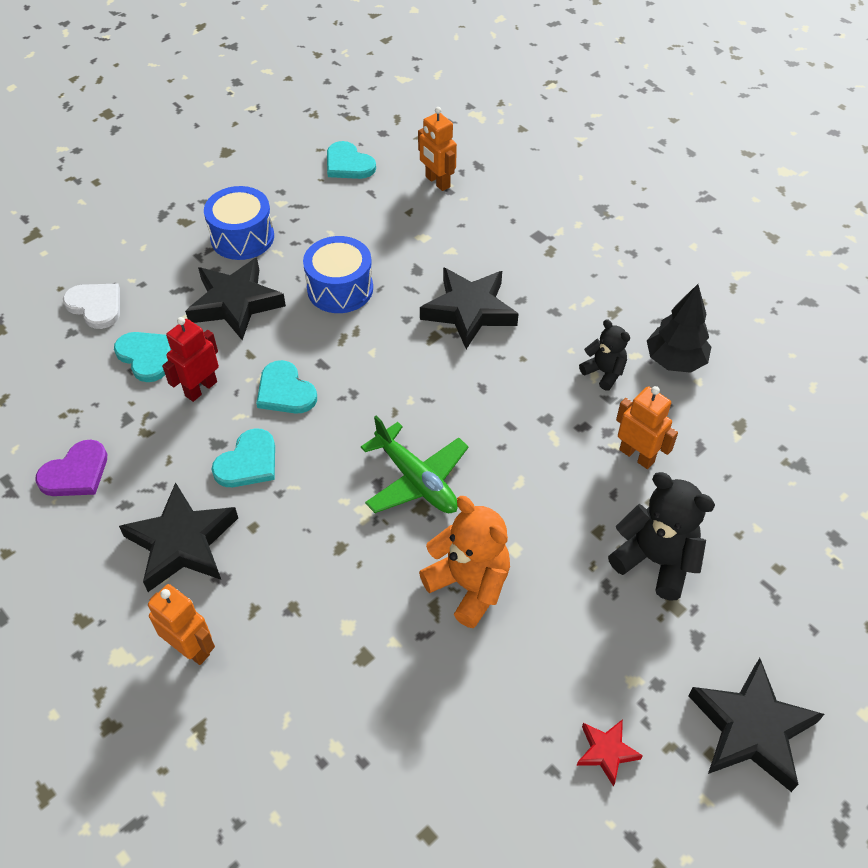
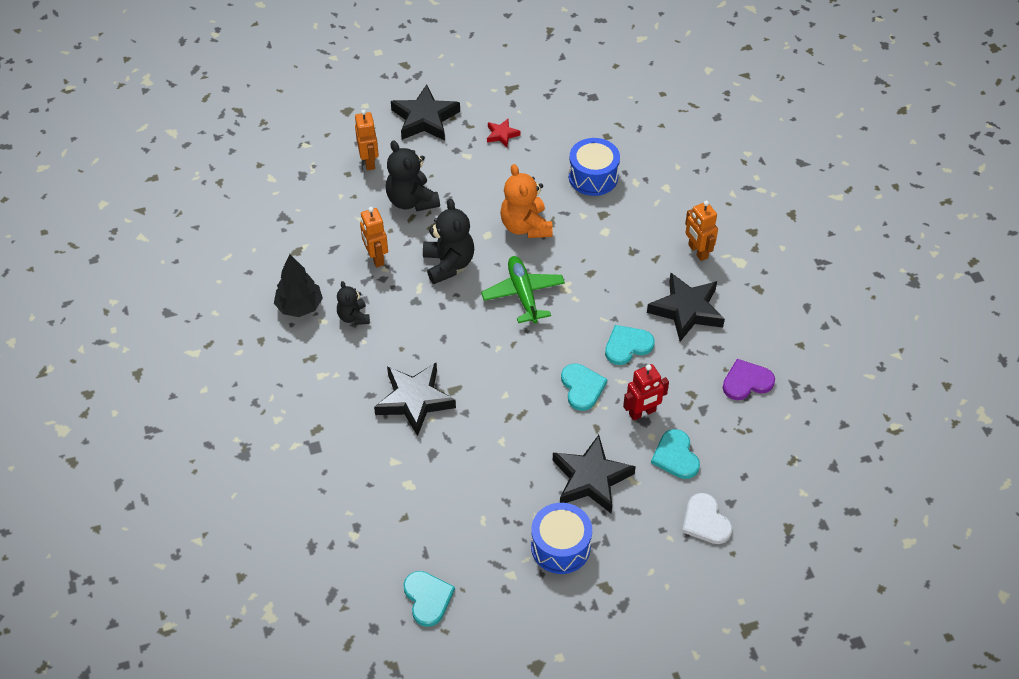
camera: 155 degrees left, 0 degrees up
(340, 289) = (502, 459): blue drum -> blue drum (593, 177)
(437, 182) = (360, 541): orange robot -> orange robot (369, 161)
(538, 483) = (448, 264): none -> black teddy bear

